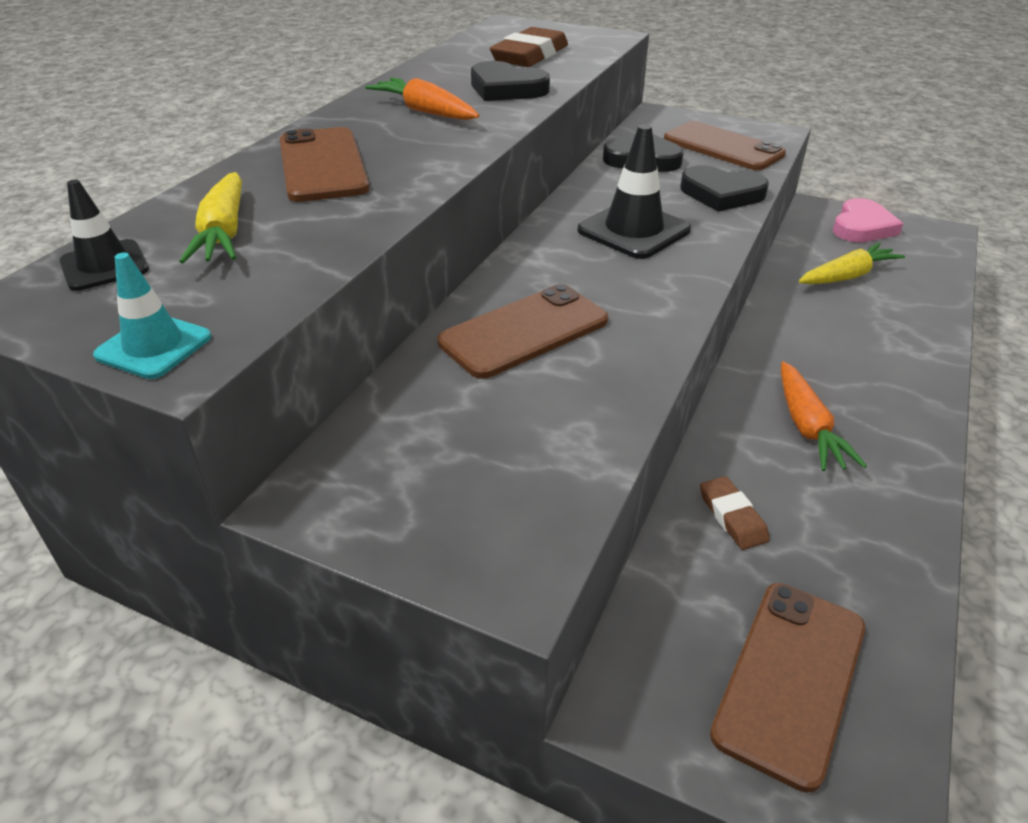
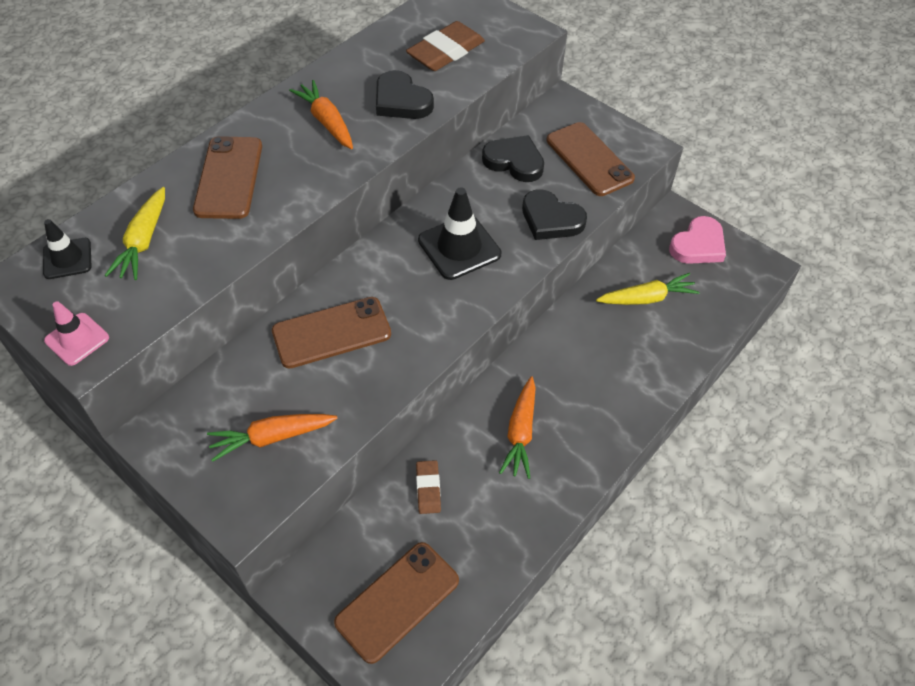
camera: 15 degrees right, 15 degrees up
(154, 346) = (77, 339): turquoise traffic cone -> pink traffic cone
(508, 461) = (272, 437): none -> orange carrot

